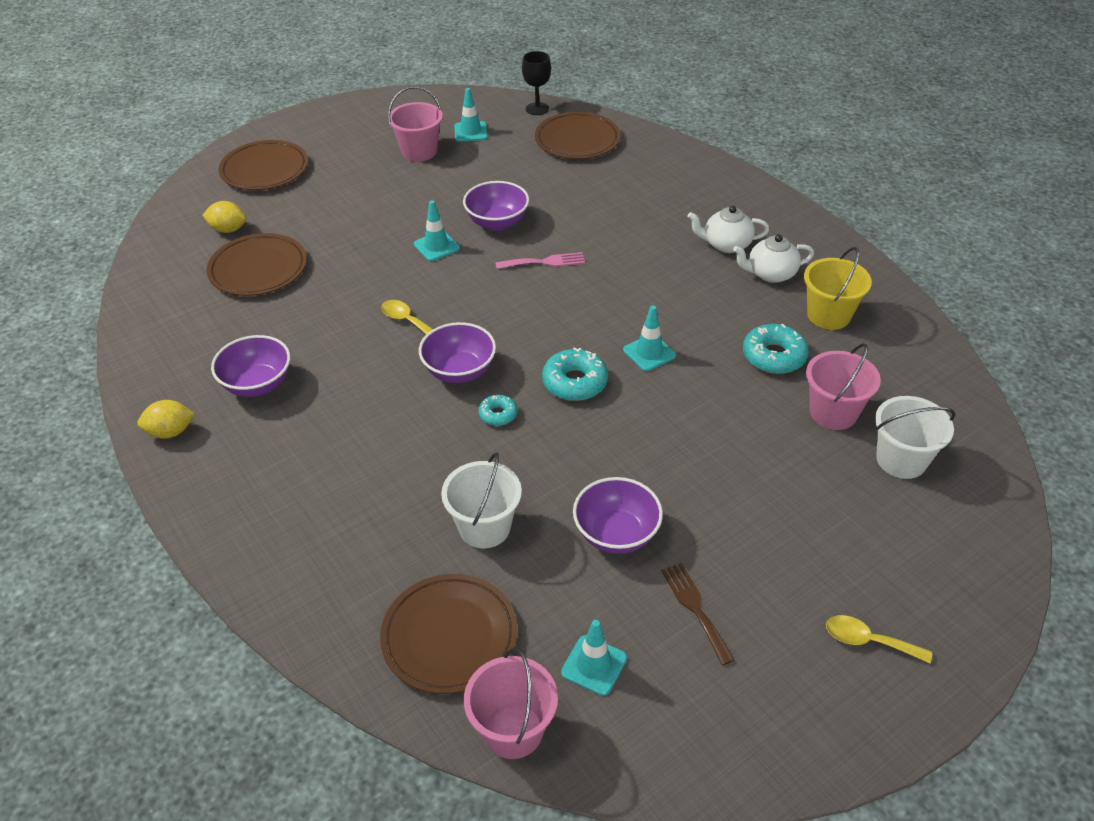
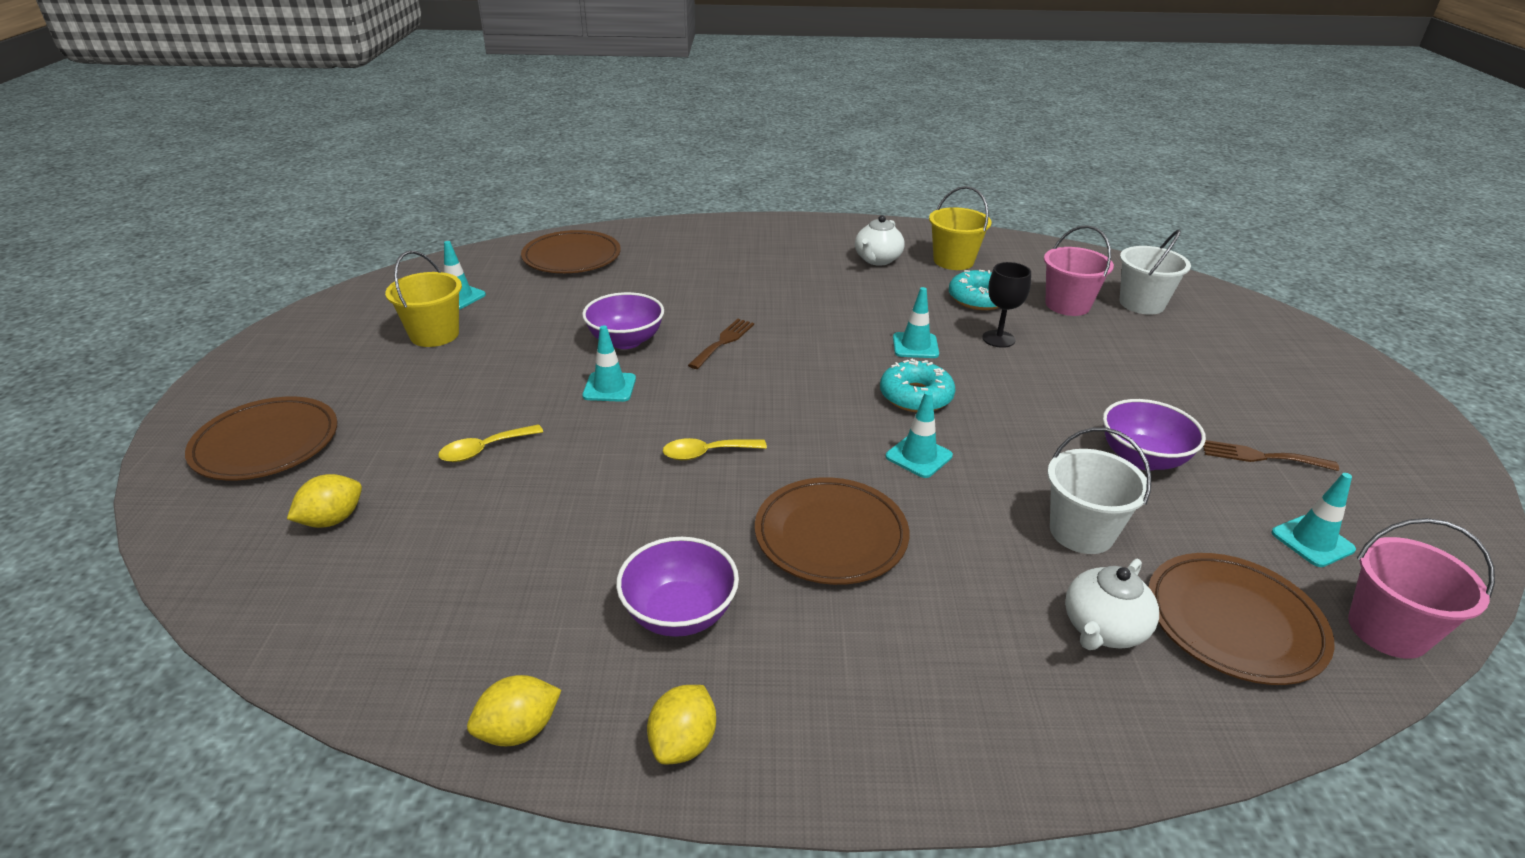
camera: 55 degrees left, 10 degrees down
(141, 374) = (519, 730): none -> yellow lemon
(258, 269) = (454, 525): brown plate -> brown plate (831, 535)
(419, 151) = (434, 335): pink bucket -> yellow bucket
(459, 371) = (827, 453): purple bowl -> none
(498, 414) = (918, 456): turquoise donut -> turquoise traffic cone
(537, 109) = (489, 254): black goblet -> black goblet (998, 339)
(544, 262) = (723, 342): pink fork -> brown fork
(726, 244) = (817, 260): white teapot -> white teapot (1102, 629)
(868, 641) = (1332, 396): yellow spoon -> yellow spoon (484, 449)

